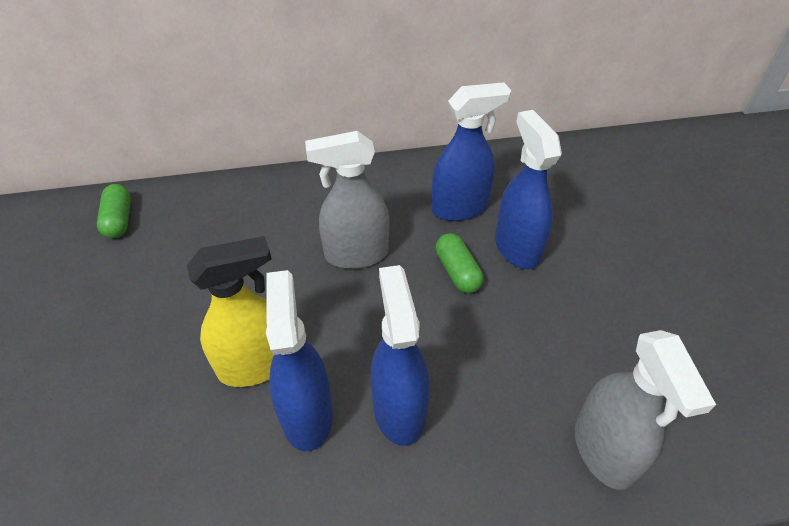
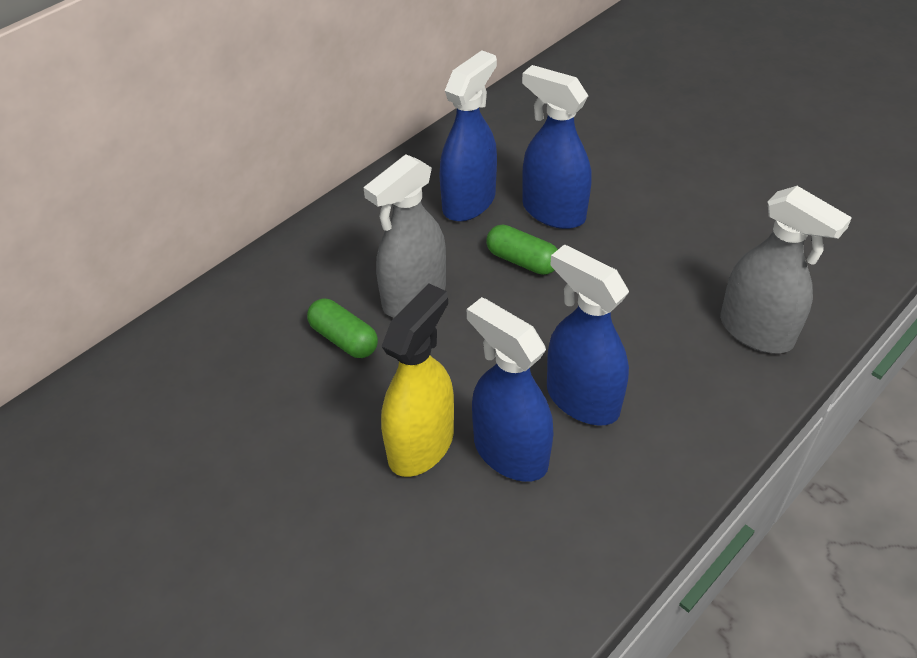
camera: 35 degrees left, 0 degrees up
(119, 220) = (111, 406): green capsule -> green capsule (344, 339)

